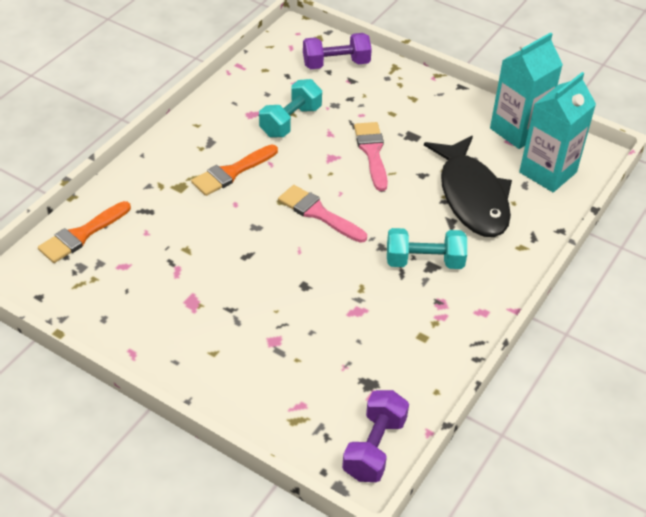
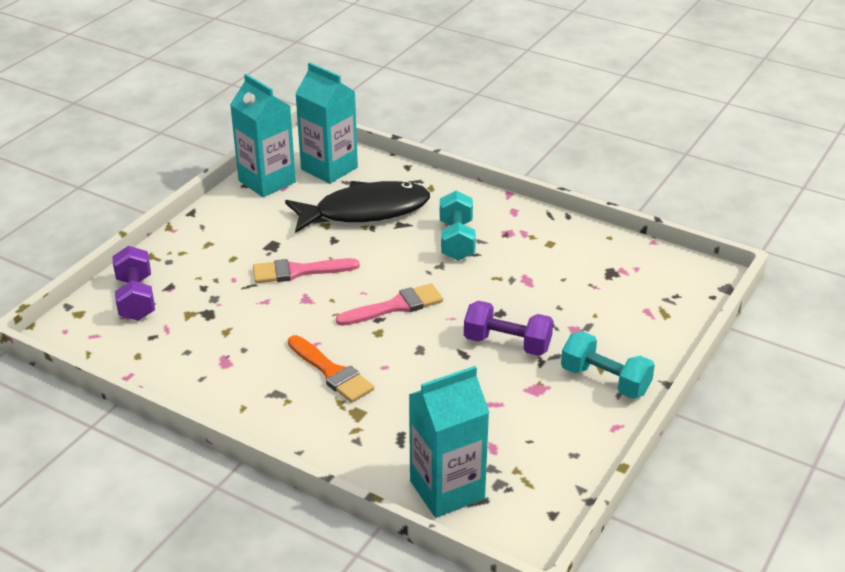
camera: 90 degrees left, 10 degrees down
(82, 235) = (447, 490): orange brush -> turquoise carton
(290, 121) = (242, 330): turquoise dumbbell -> turquoise dumbbell (605, 381)
(318, 213) = (395, 306): pink brush -> pink brush turned 150 degrees counterclockwise
(374, 447) = (678, 269): purple dumbbell -> purple dumbbell (507, 344)

